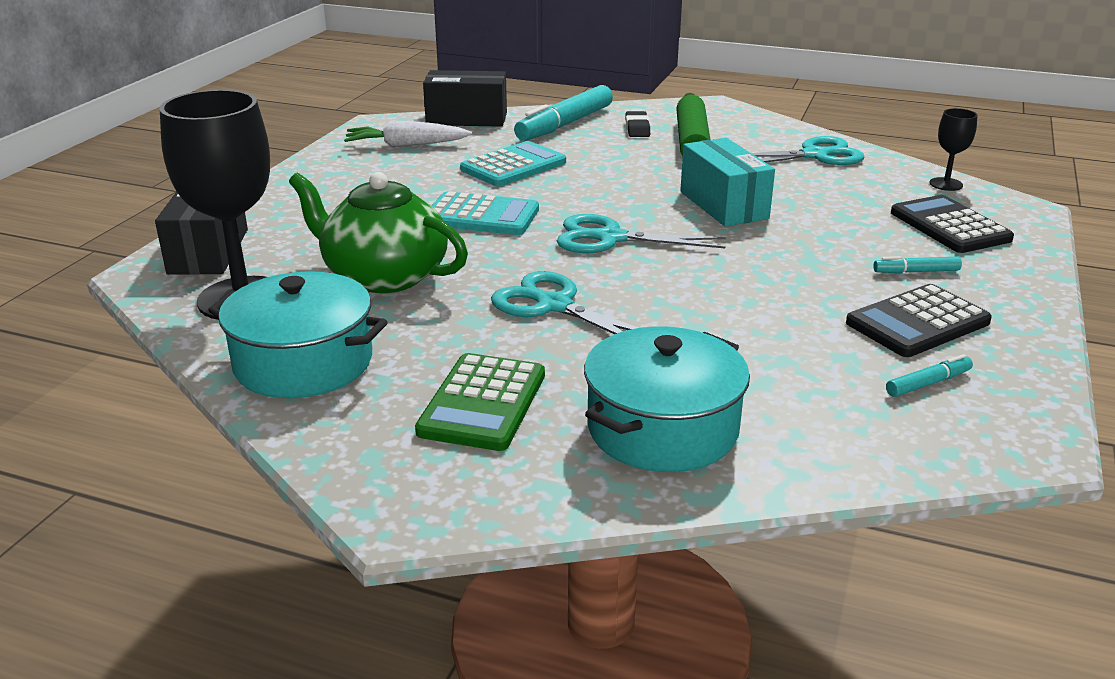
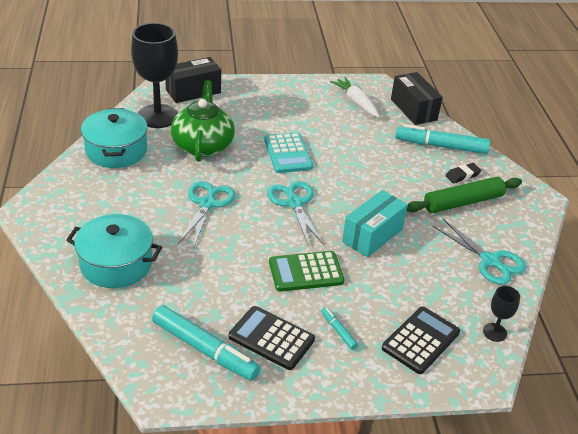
camera: 60 degrees right, 10 degrees up
(483, 403) = (110, 207): green calculator -> green calculator (306, 272)
(513, 166) = (360, 145): turquoise calculator -> none
(927, 383) = (204, 349): turquoise marker -> turquoise marker, size x2.19

